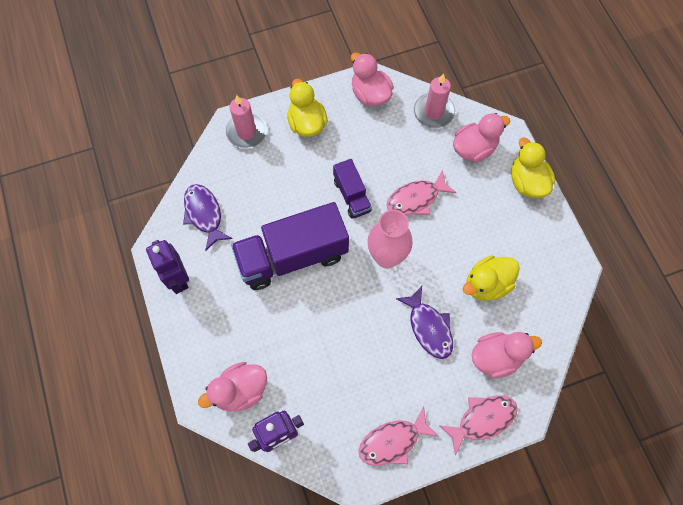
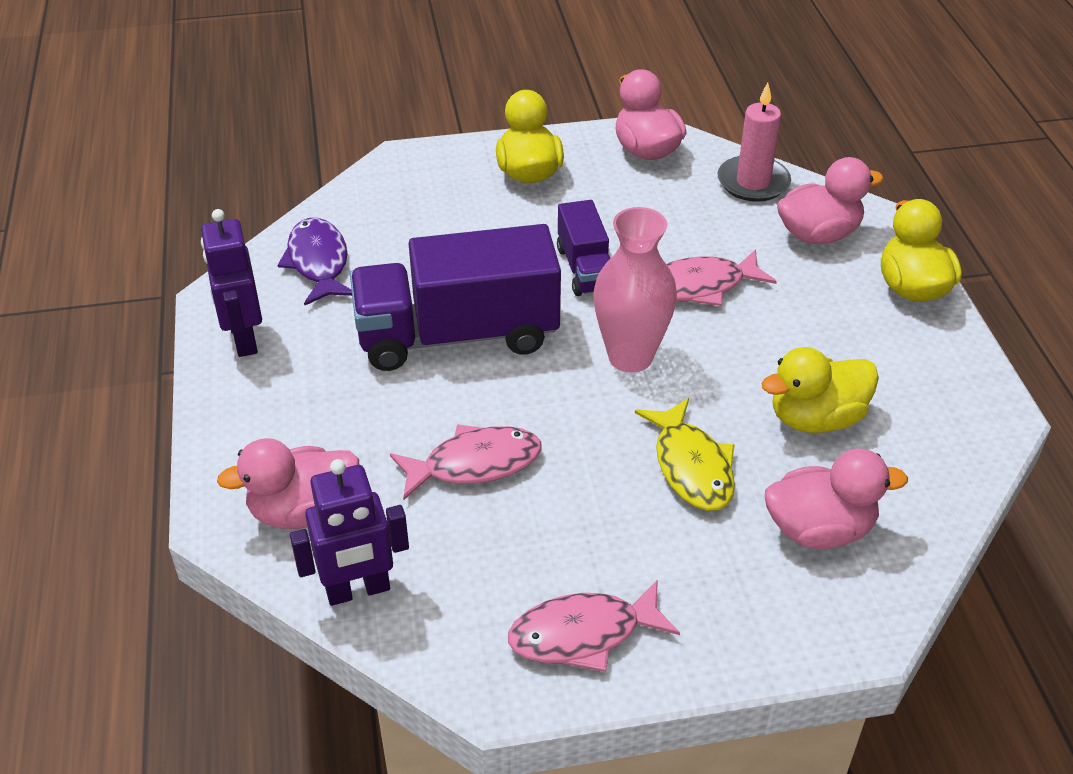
camera: 10 degrees right, 25 degrees down
(246, 132) = (423, 172): pink candle -> none
(428, 327) = (691, 466): purple fish -> yellow fish
(482, 419) = (776, 626): pink fish -> pink fish (474, 464)

